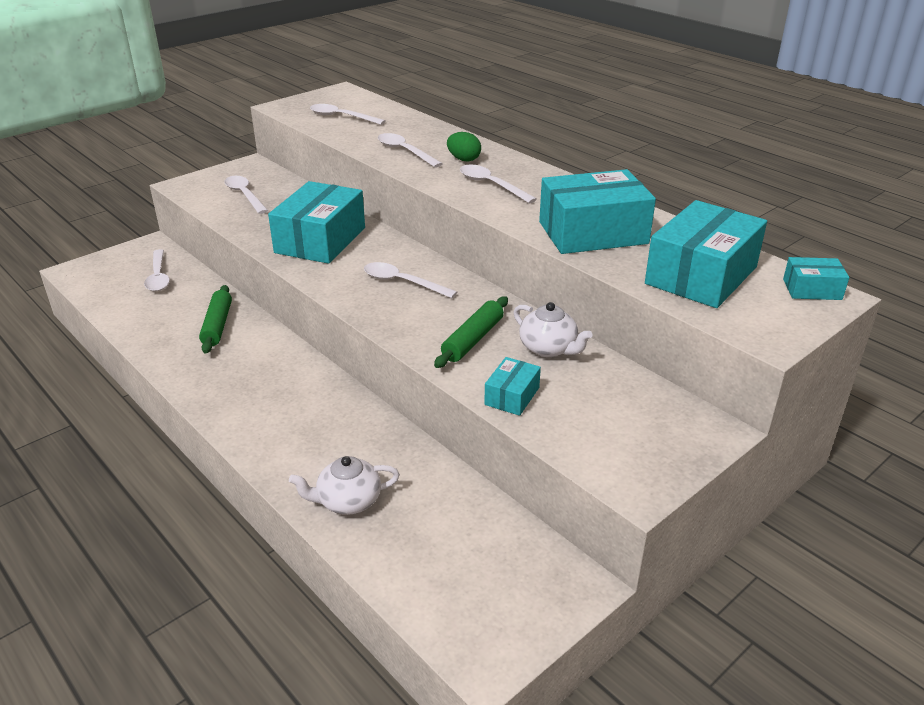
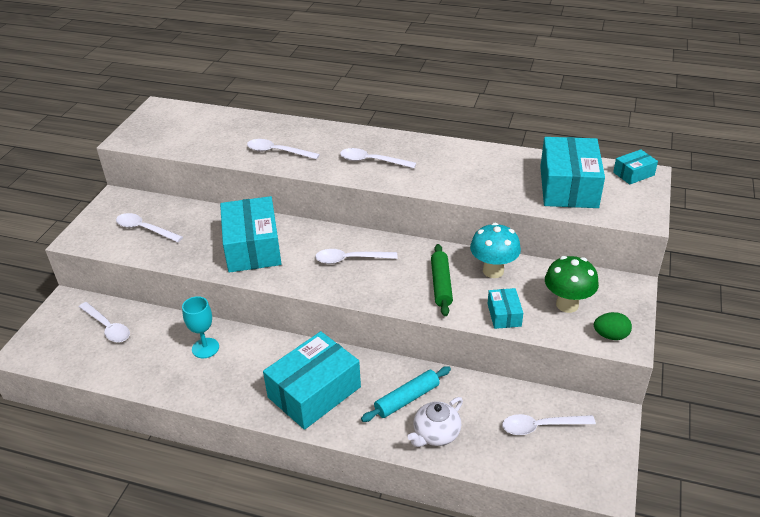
camera: 30 degrees left, 5 degrees up
(217, 325) = (205, 348): green rolling pin -> turquoise goblet
(341, 117) = (190, 134): white spoon -> white spoon (541, 426)
(355, 453) = (407, 399): none -> turquoise rolling pin
(463, 159) = (328, 144): green egg -> green egg (610, 336)
(549, 348) = (493, 271): white teapot -> turquoise mushroom
(593, 233) = (477, 178): turquoise box -> turquoise box (314, 392)
(603, 416) = (567, 305): none -> green mushroom

